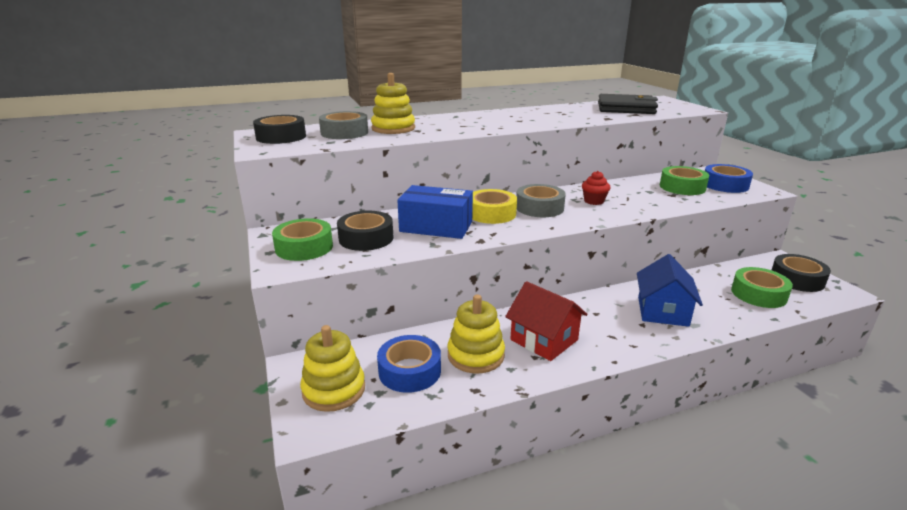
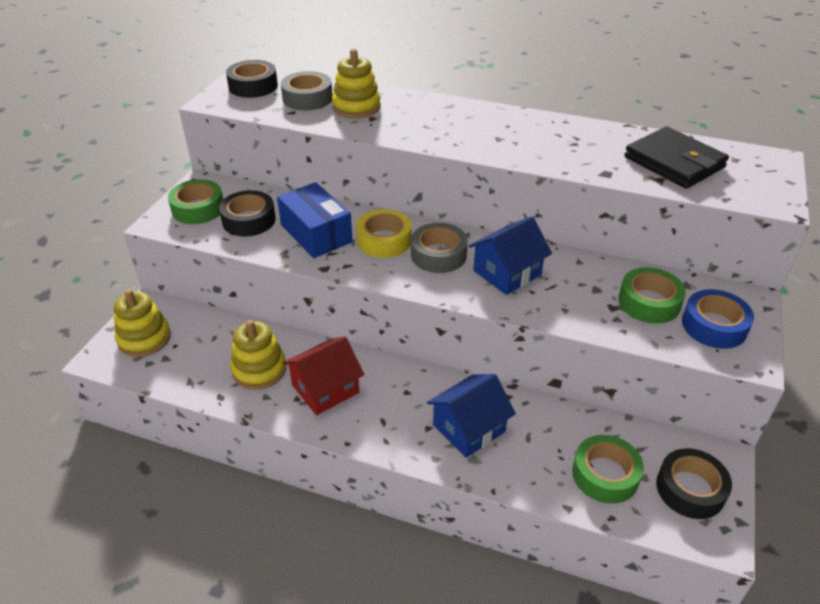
camera: 40 degrees right, 15 degrees up
(409, 371) = (202, 354): blue tape -> none
(544, 340) = (325, 389): red house -> red house turned 60 degrees clockwise
(594, 201) = (507, 273): red cupcake -> blue house

